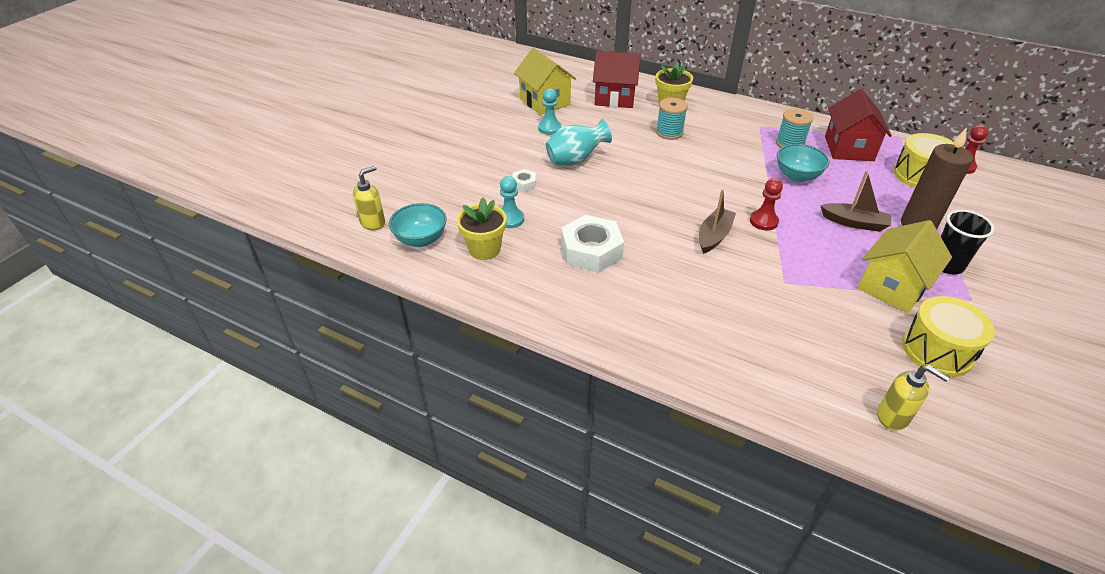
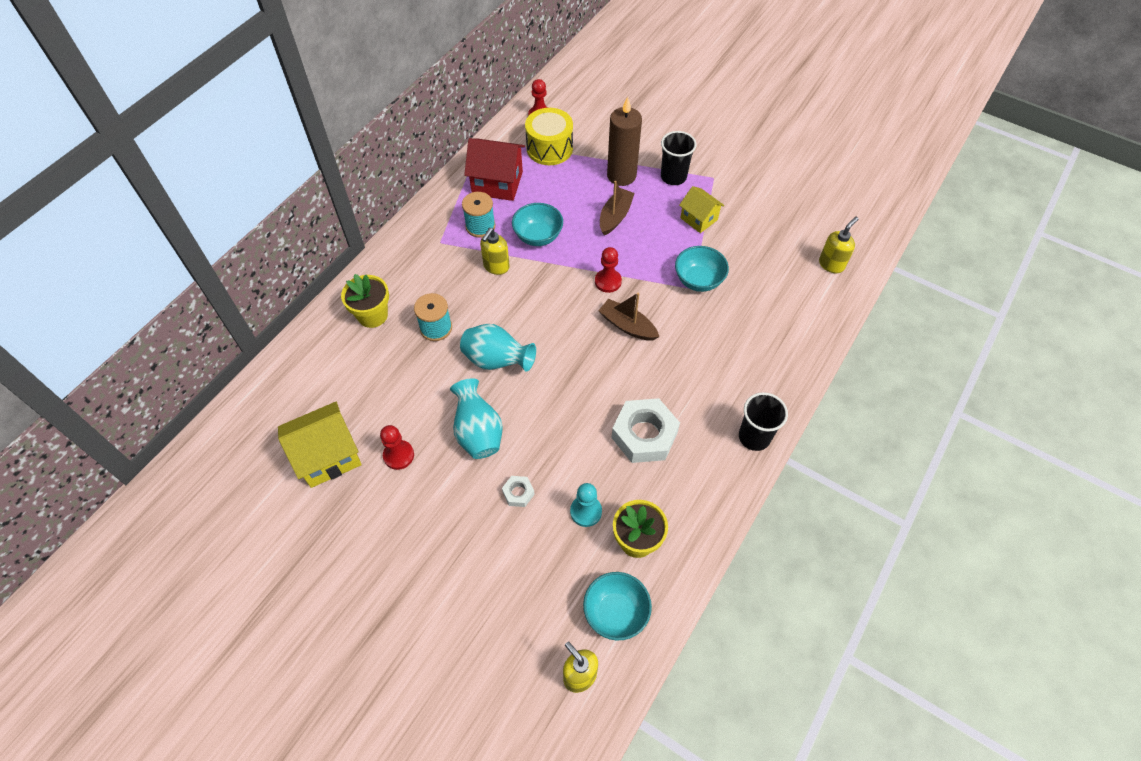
camera: 85 degrees left, 15 degrees up
(549, 128) = (398, 455): turquoise pawn -> red pawn
(604, 330) = (754, 437): none -> black cup
(615, 98) = (340, 372): red house -> none
(647, 164) = (497, 361): none -> turquoise vase
(748, 156) = (496, 267): none -> yellow soap dispenser
(798, 287) = (698, 280): none -> turquoise bowl
(892, 286) = (698, 219): yellow house -> yellow house, size x0.62
(937, 350) = (767, 217): yellow drum -> none

